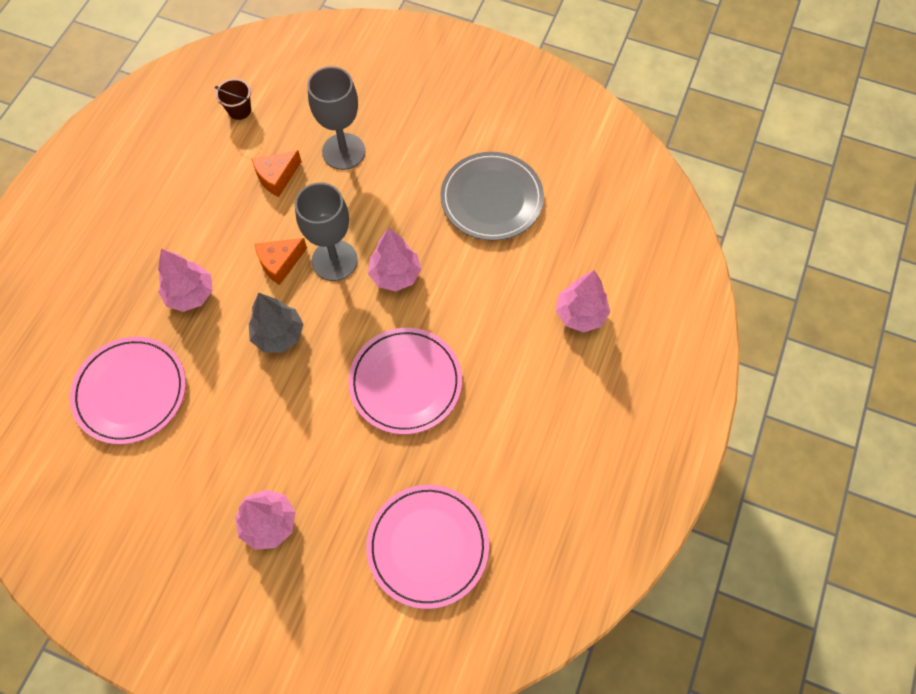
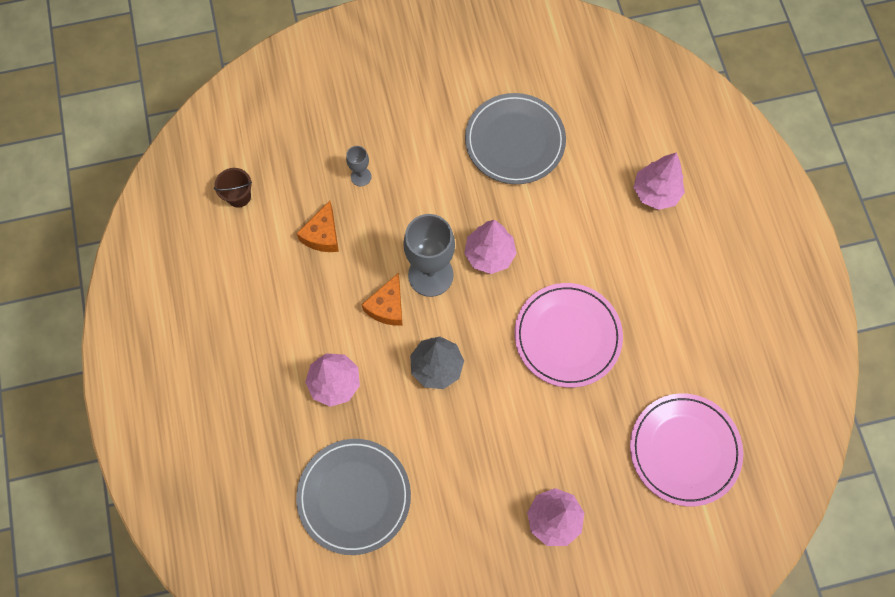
camera: 35 degrees left, 5 degrees up
(130, 391) = (354, 496): pink plate -> grey plate
(343, 151) = (361, 176): grey goblet -> grey goblet, size x0.48

